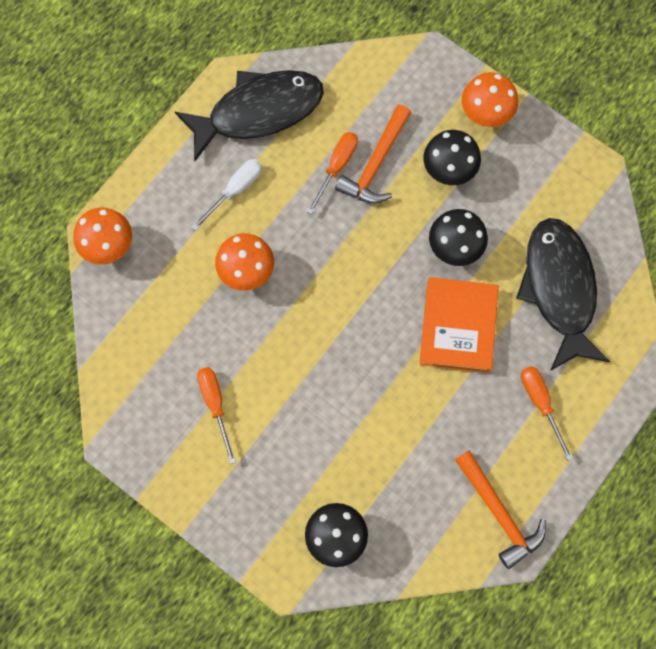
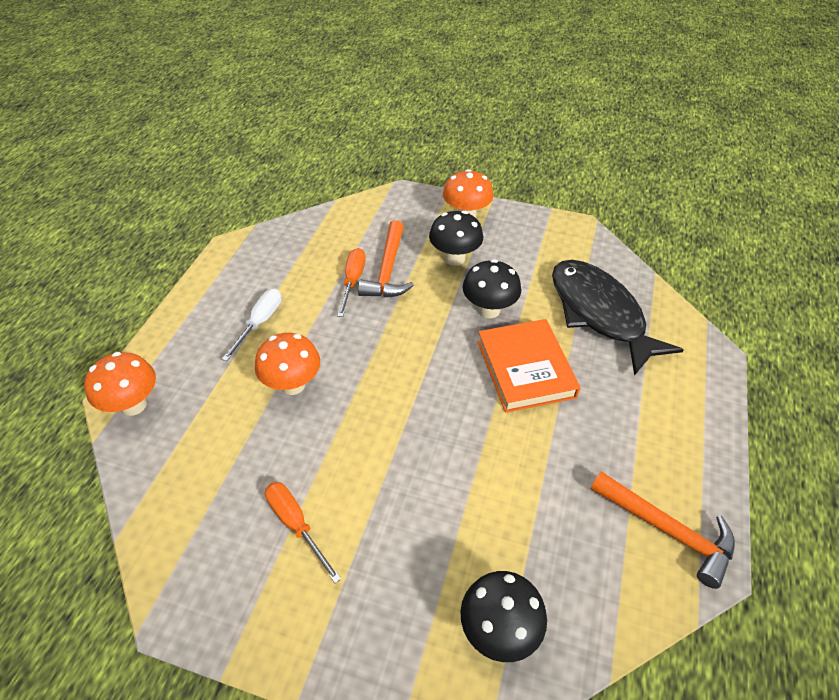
camera: 20 degrees left, 25 degrees down
(258, 112) = (265, 261): black fish -> none
(540, 403) = (641, 409): orange screwdriver -> none

